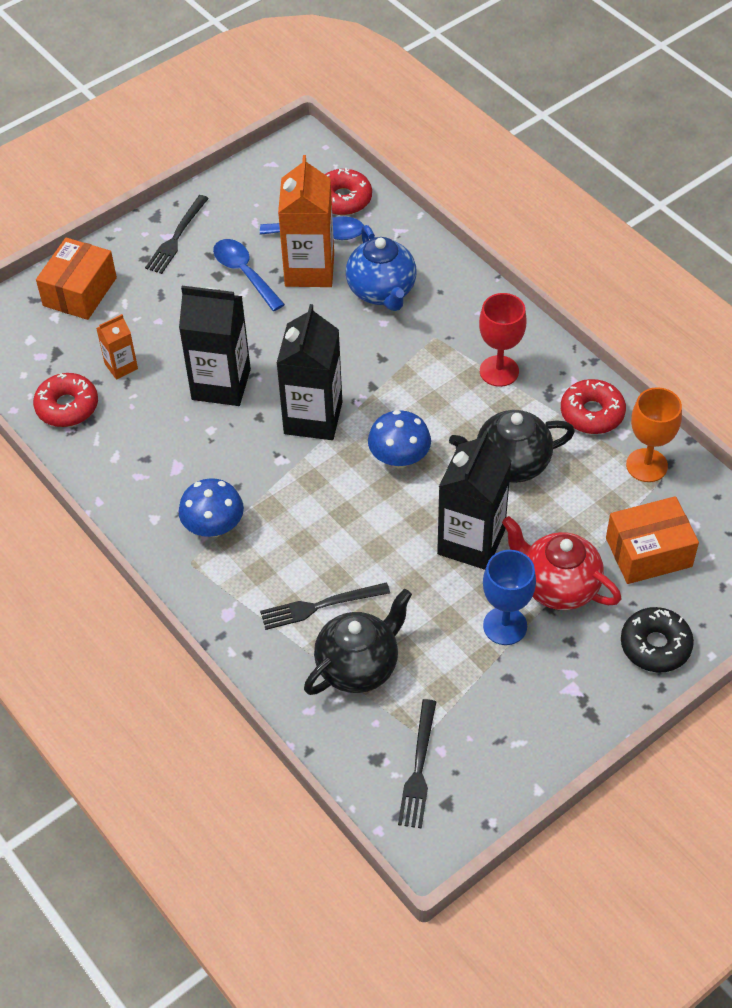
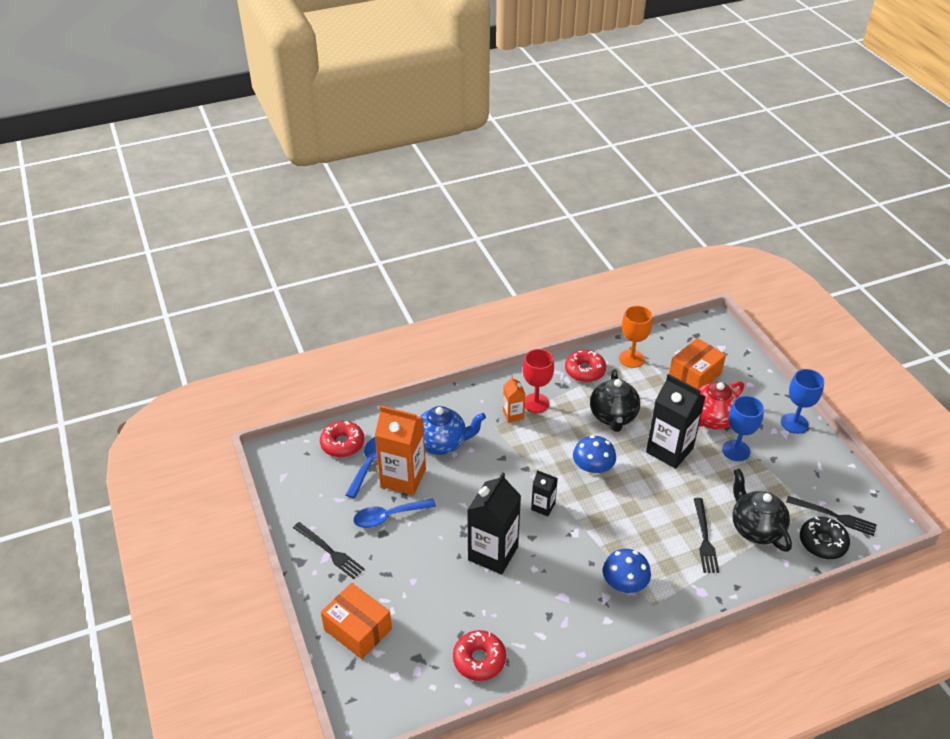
camera: 75 degrees left, 10 degrees down
(121, 366) = (451, 614): orange carton -> orange carton (513, 415)
(313, 418) = (543, 506): black carton -> black carton, size x0.51
(599, 700) = (794, 423): none -> blue goblet
(648, 552) = (695, 375): orange box -> orange box turned 45 degrees clockwise
(655, 645) = (760, 390): black donut -> black donut (822, 542)

